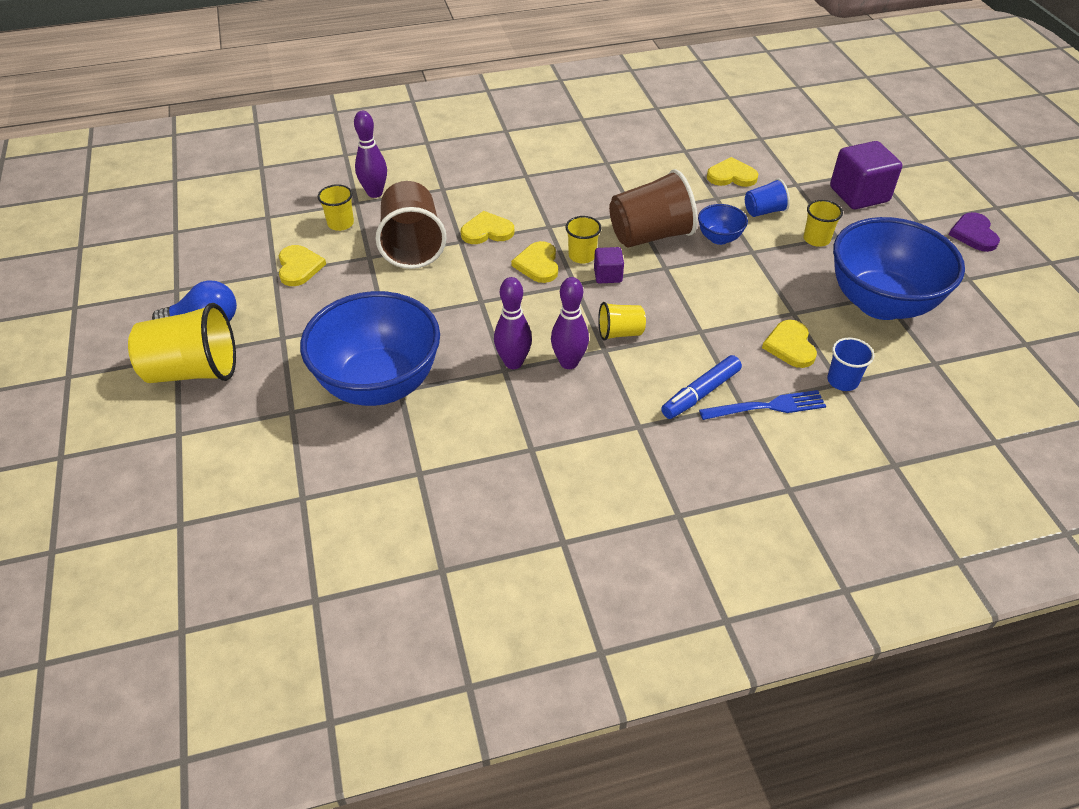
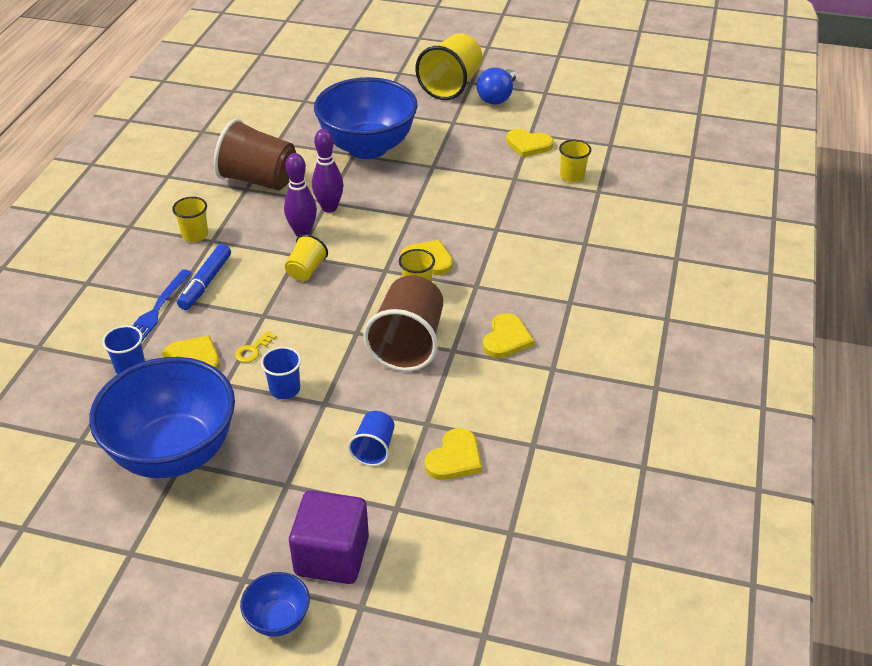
camera: 120 degrees right, 5 degrees down
(375, 193) = (605, 204): purple bowling pin -> none
(412, 245) = (511, 203): brown cup -> brown cup (259, 180)
(487, 231) = (498, 247): yellow heart -> yellow heart (506, 339)
(608, 275) = (378, 293): purple cube -> none
(700, 393) = (205, 283): blue marker -> blue marker turned 150 degrees counterclockwise
(719, 238) = (363, 389): blue bowl -> blue bowl (278, 619)
(744, 316) = (253, 350): none -> yellow key
(762, 277) = (285, 389): none -> blue cup
(816, 239) = (297, 464): yellow cup -> yellow cup (195, 235)
(974, 234) = (177, 618): purple heart -> none

